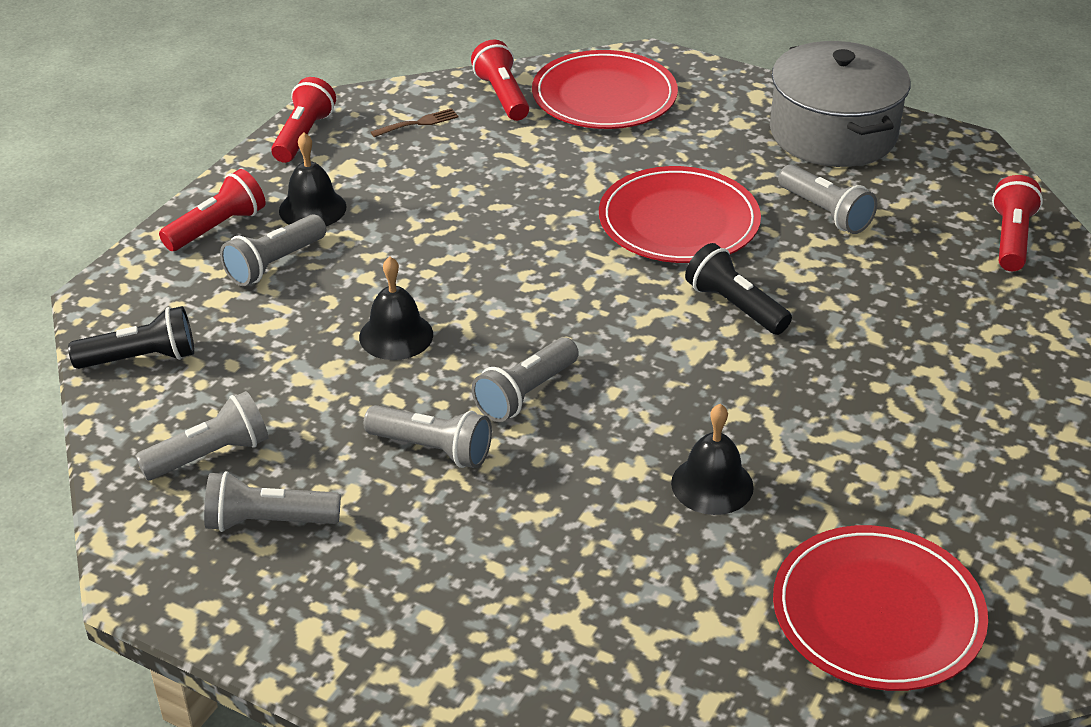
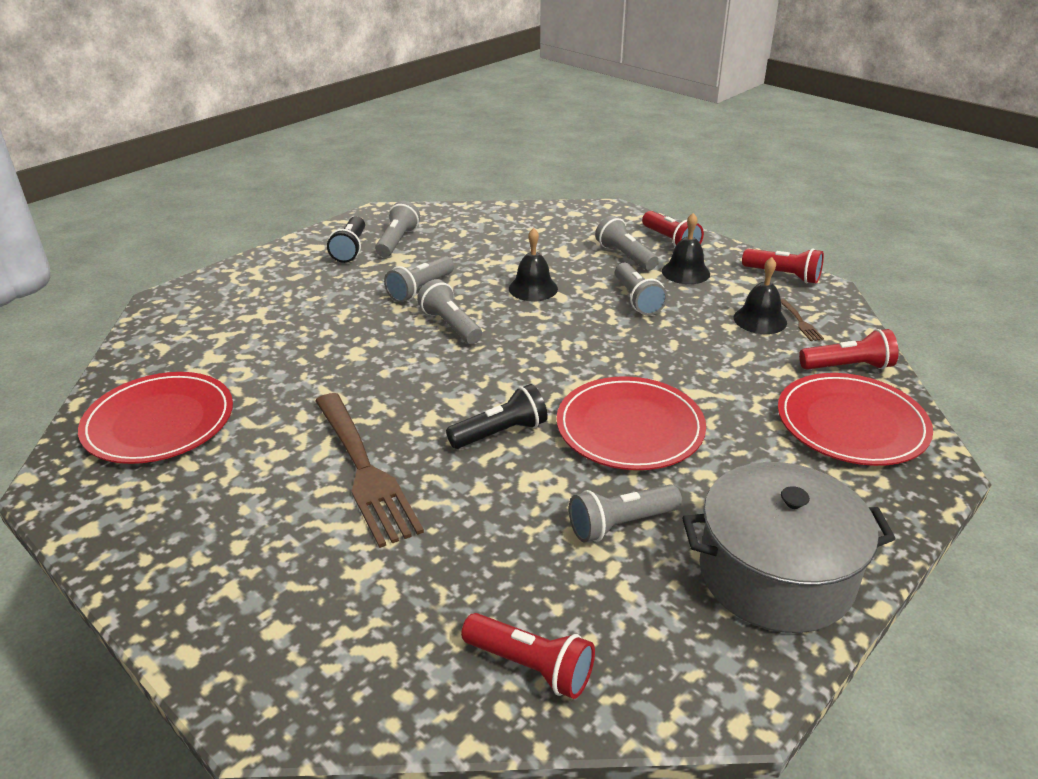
camera: 105 degrees right, 5 degrees down
(141, 358) = (548, 216): black flashlight -> black flashlight (350, 249)
(210, 455) = (458, 230): grey flashlight -> grey flashlight (637, 299)
(712, 484) = (318, 381): black bell -> black bell (760, 320)
(854, 391) = (364, 471): none -> brown fork

